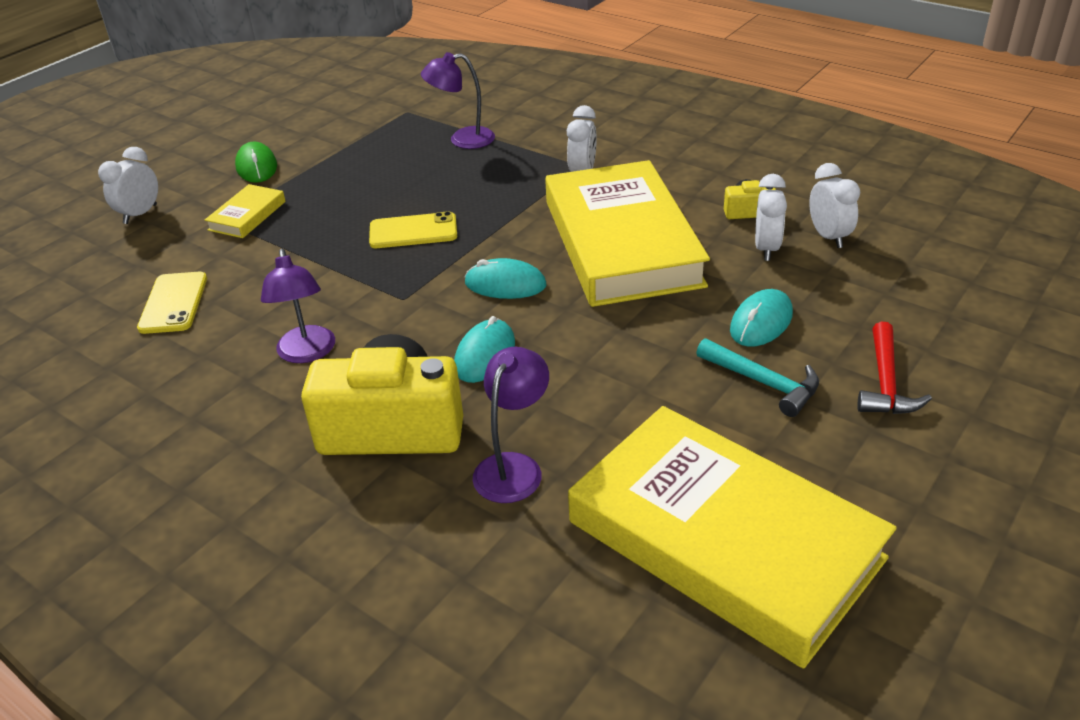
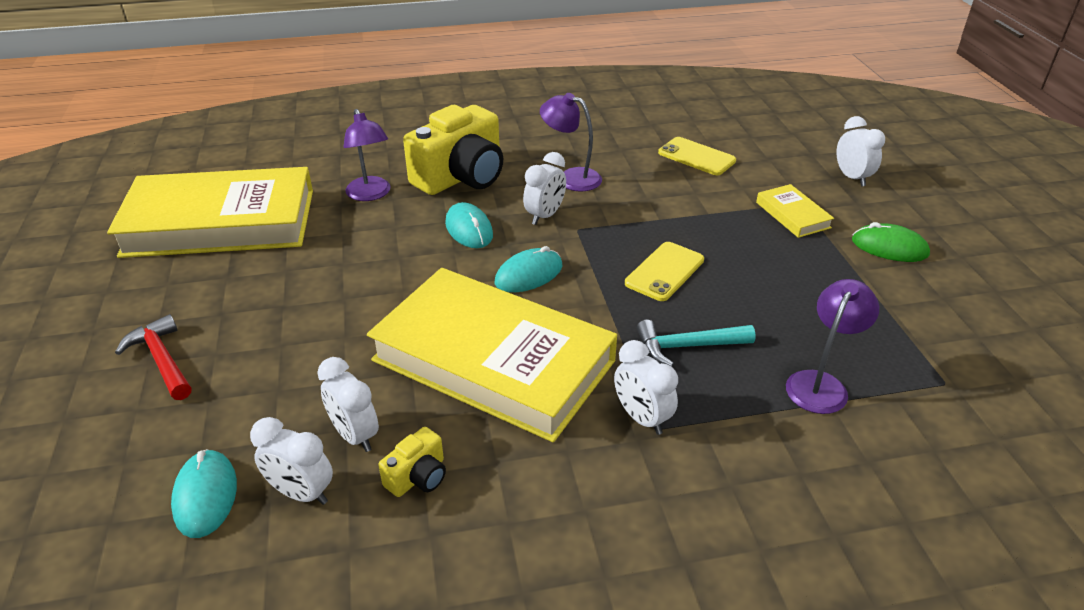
camera: 130 degrees right, 0 degrees up
(403, 327) = (545, 216): none -> white clock
(761, 322) = (298, 355): turquoise mouse -> turquoise mouse (205, 496)
(763, 383) = (260, 310): turquoise hammer -> turquoise hammer (687, 346)

